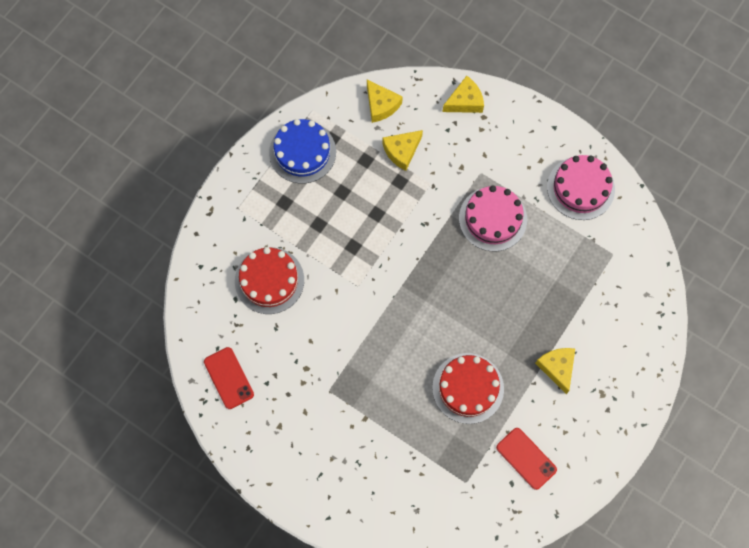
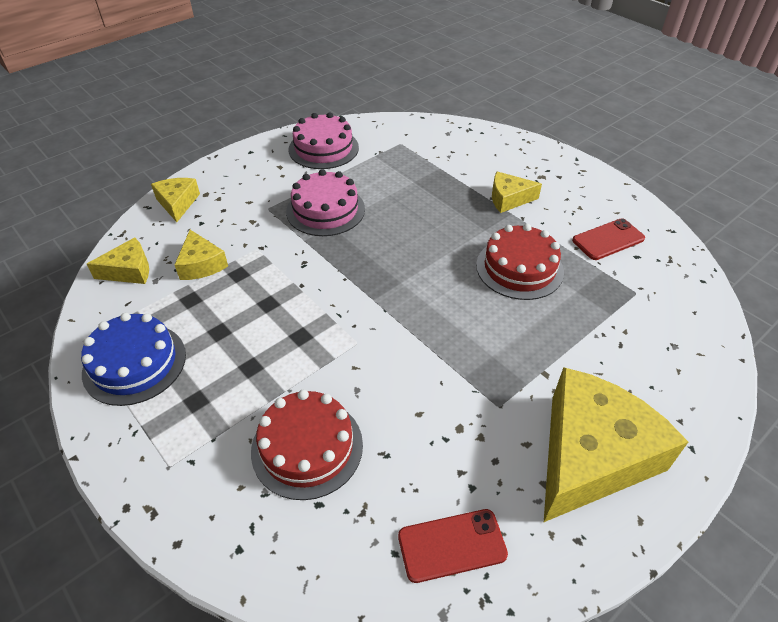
camera: 75 degrees left, 25 degrees down
(306, 452) = (590, 455): none -> yellow cheese

